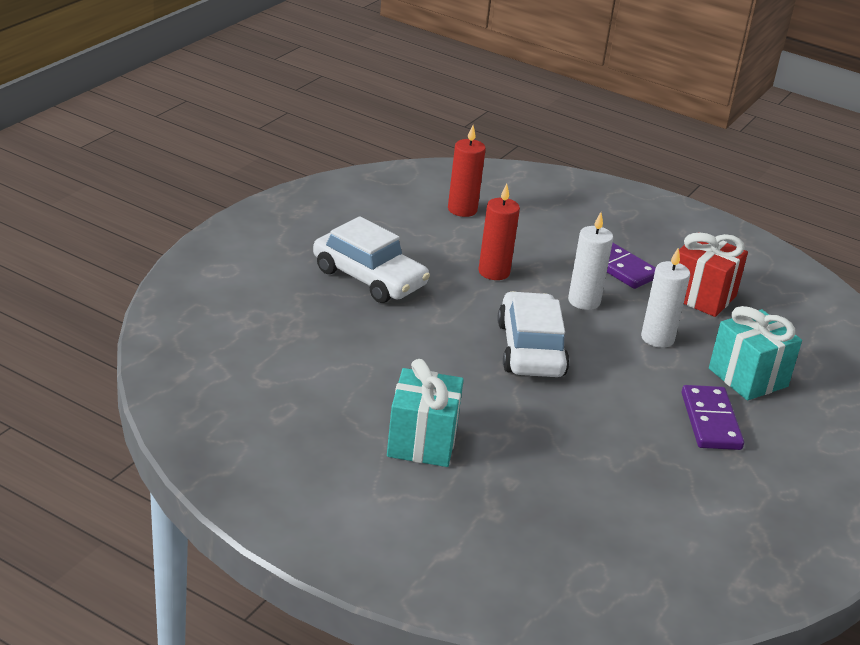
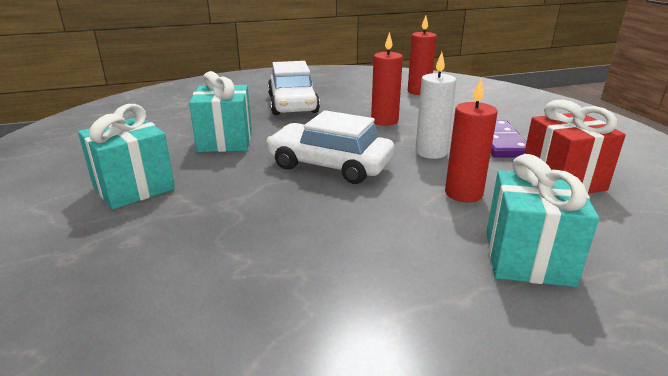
camera: 45 degrees right, 5 degrees down
(398, 358) = (225, 141): none -> turquoise gift
(530, 349) = (330, 165): white car -> white car turned 105 degrees counterclockwise
(657, 338) = (463, 193): white candle -> red candle
(710, 421) = (415, 279): purple domino -> none

